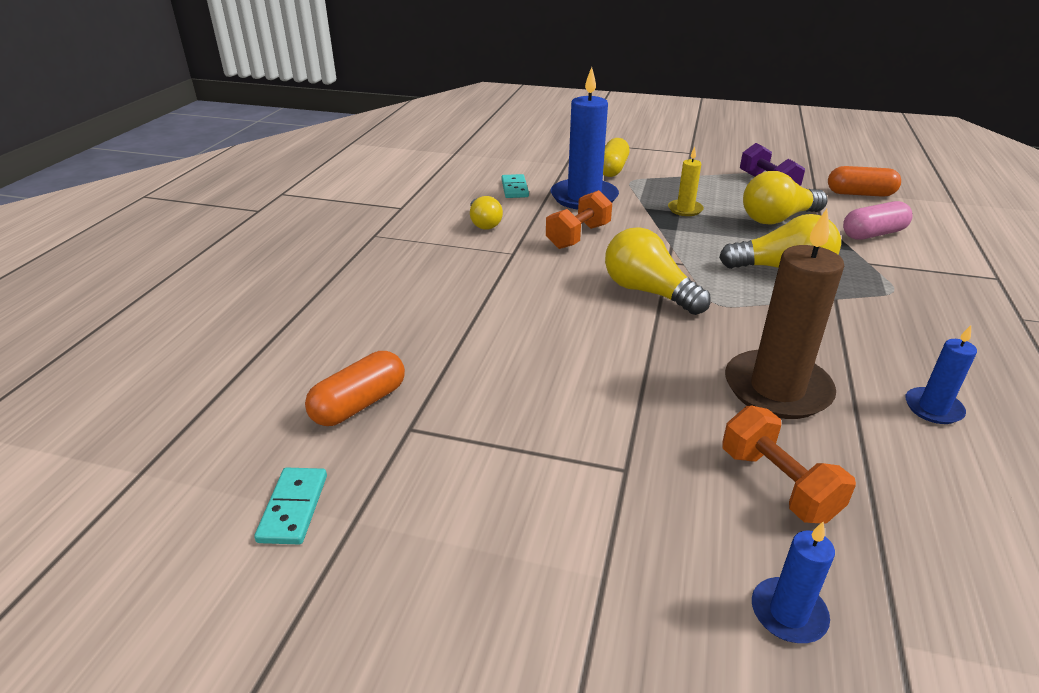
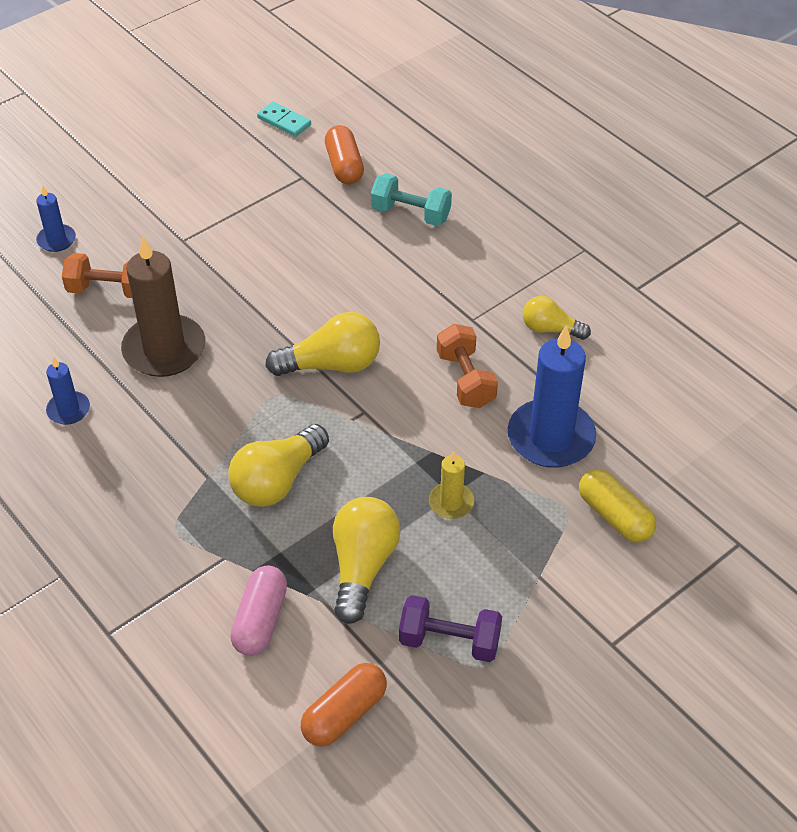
camera: 125 degrees right, 15 degrees up
(406, 327) = (411, 214): none -> turquoise dumbbell
(514, 188) = (621, 394): turquoise domino -> none

